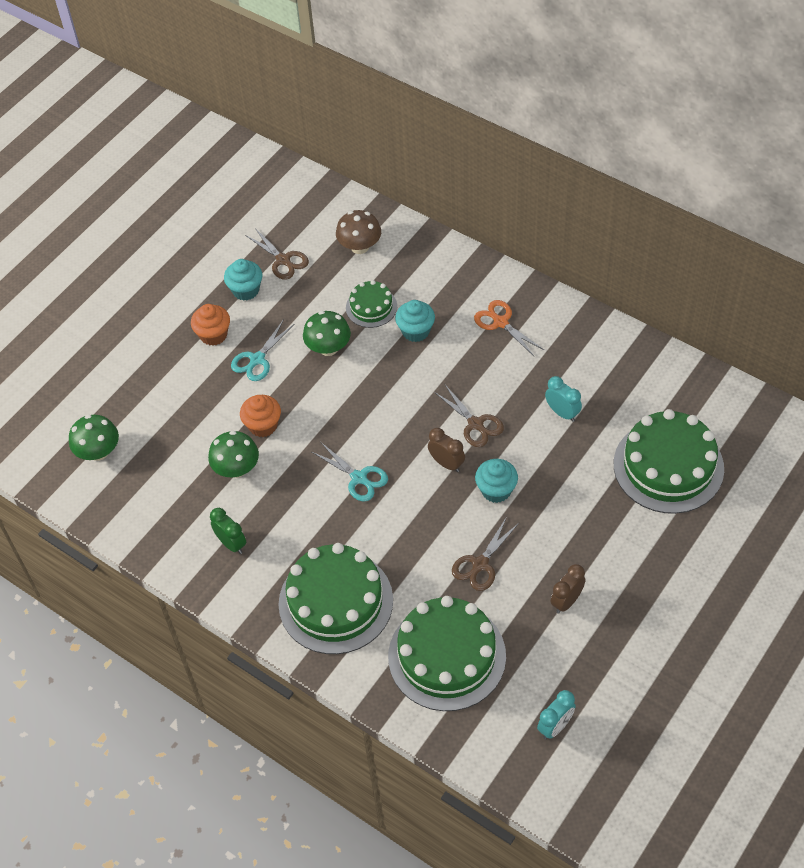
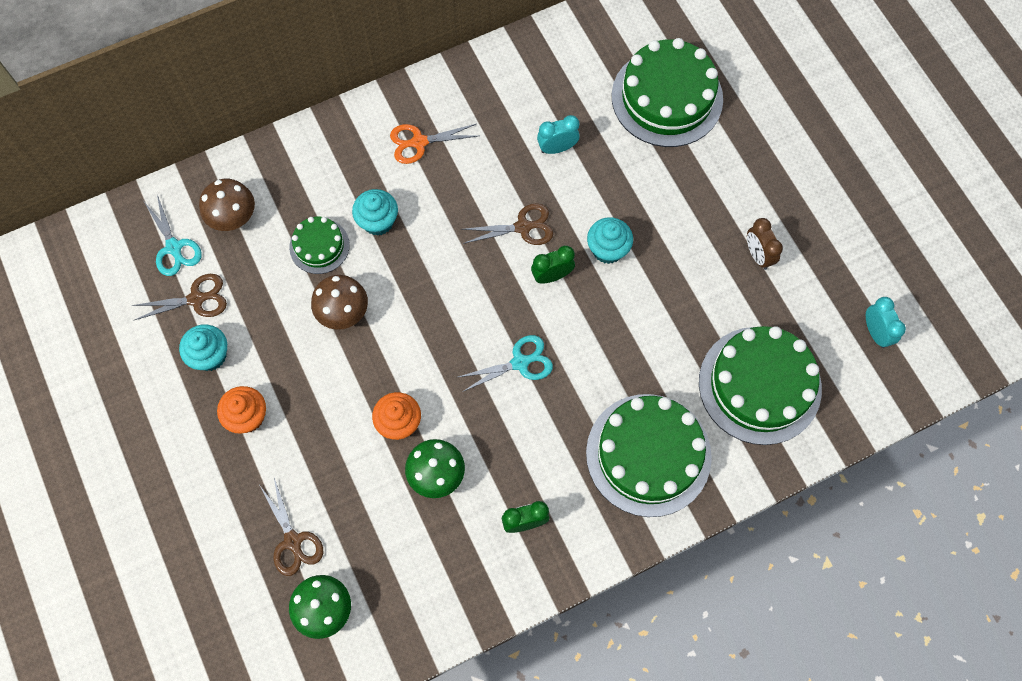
camera: 65 degrees left, 15 degrees up
(257, 360) = (311, 389): turquoise scissors -> turquoise scissors (174, 248)
(328, 348) = (343, 312): green mushroom -> brown mushroom
(446, 463) = (552, 276): brown clock -> green clock
(480, 565) = (680, 306): brown scissors -> brown scissors (293, 542)

